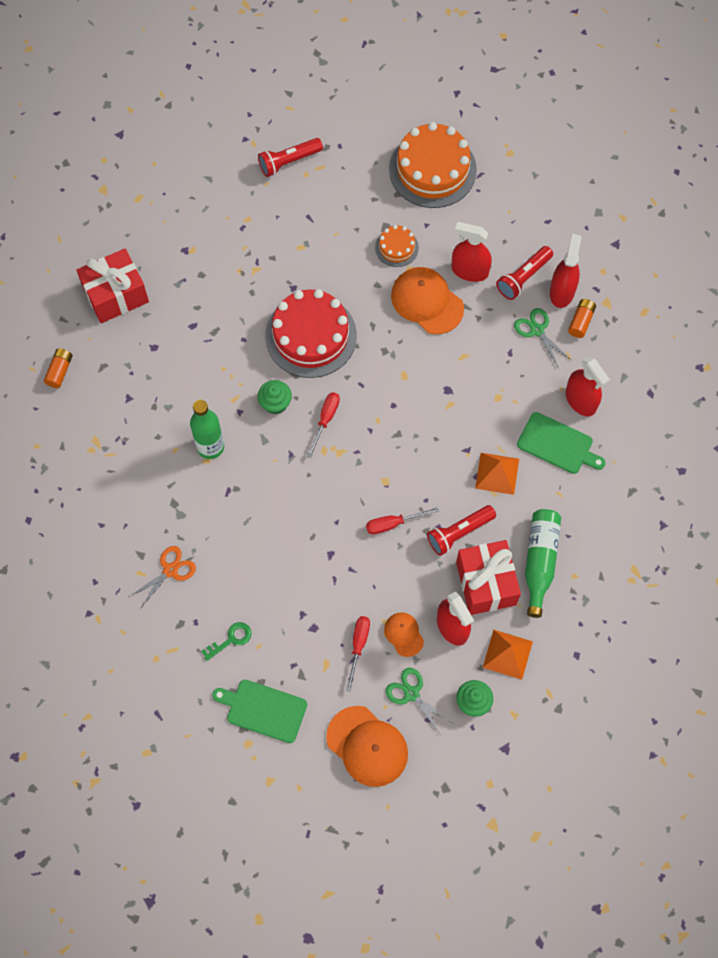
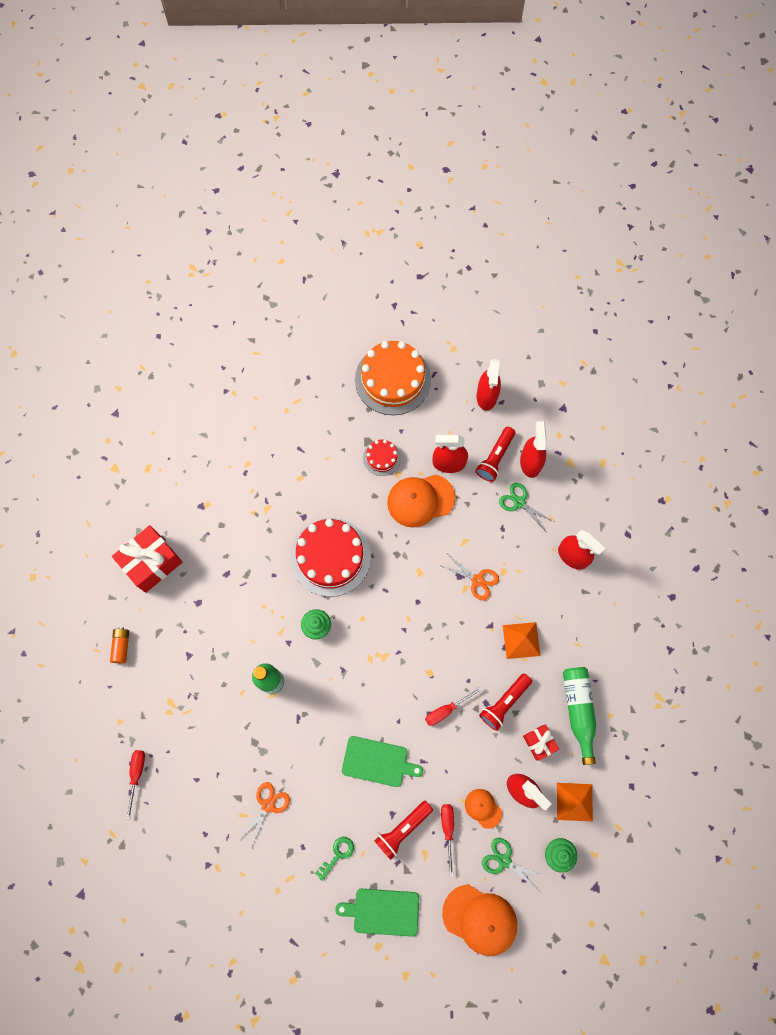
camera: 15 degrees left, 5 degrees up
(288, 161) = (268, 402): red flashlight -> red flashlight (402, 829)
(325, 420) = (364, 630): red screwdriver -> red screwdriver (137, 775)
(396, 247) = (381, 458): orange cake -> red cake
(427, 301) = (420, 500): orange cap -> orange cap turned 45 degrees counterclockwise
(466, 399) = (477, 580): none -> orange scissors
(486, 583) = (539, 742): red gift -> red gift, size x0.54
(533, 211) = (486, 396): none -> red spray bottle
(558, 444) = (564, 600): green cutting board -> green cutting board (378, 762)
(581, 321) = (553, 485): orange battery -> none

